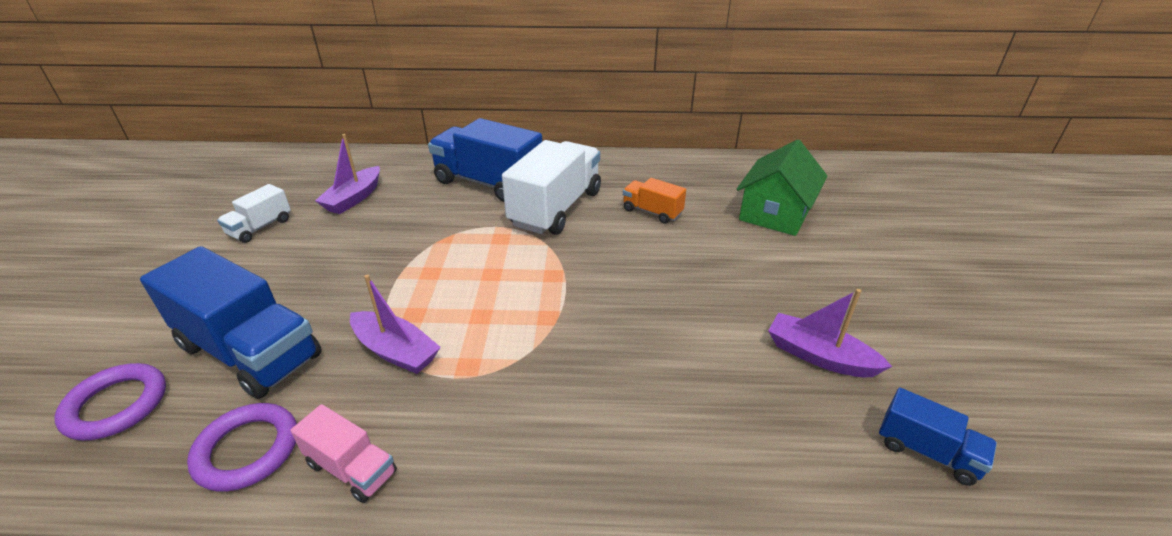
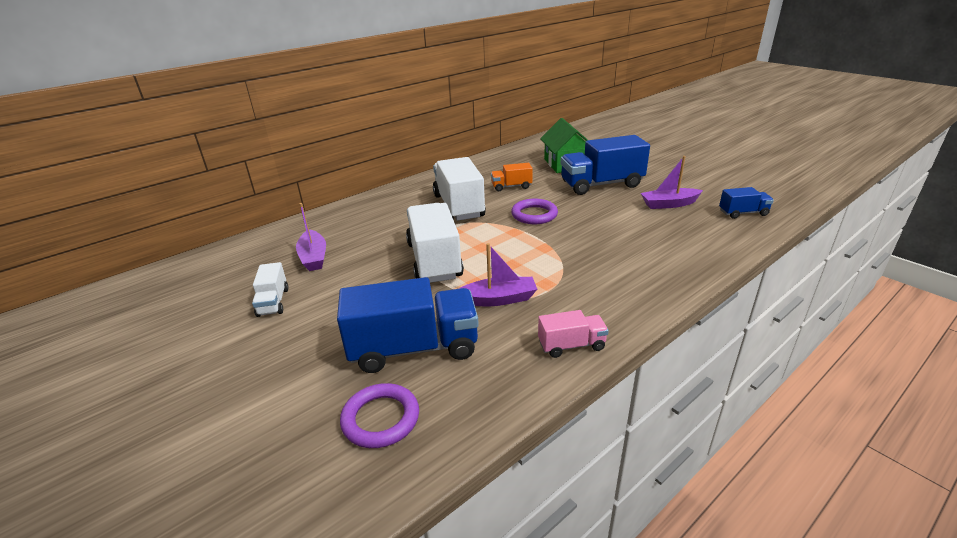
camera: 40 degrees left, 5 degrees down
(247, 450) = (506, 376): purple ring -> purple ring (534, 215)
(426, 262) = (434, 260): none -> white truck
(489, 183) = (393, 212): blue truck -> blue truck (601, 184)

